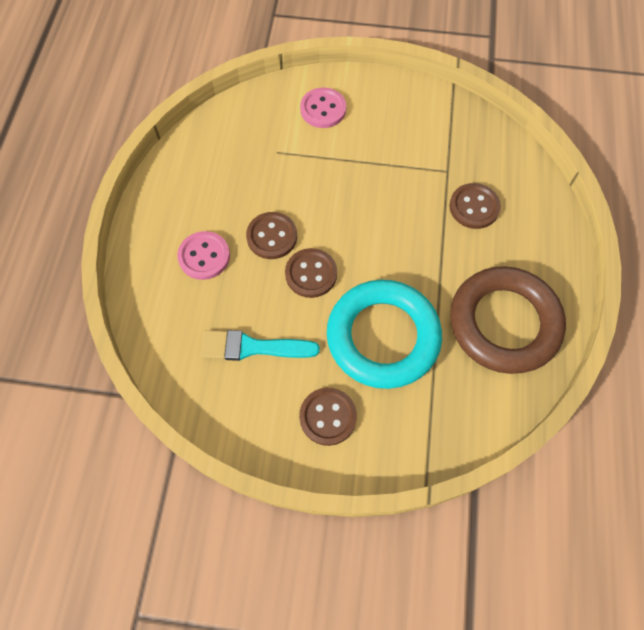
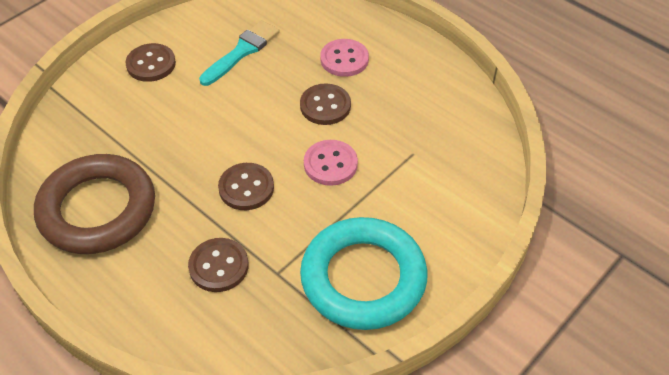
camera: 125 degrees right, 15 degrees down
(311, 274) = (268, 112): brown button -> brown button (246, 188)
(323, 109) = (438, 215): pink button -> pink button (330, 164)
(383, 337) = (172, 125): turquoise ring -> turquoise ring (363, 278)

